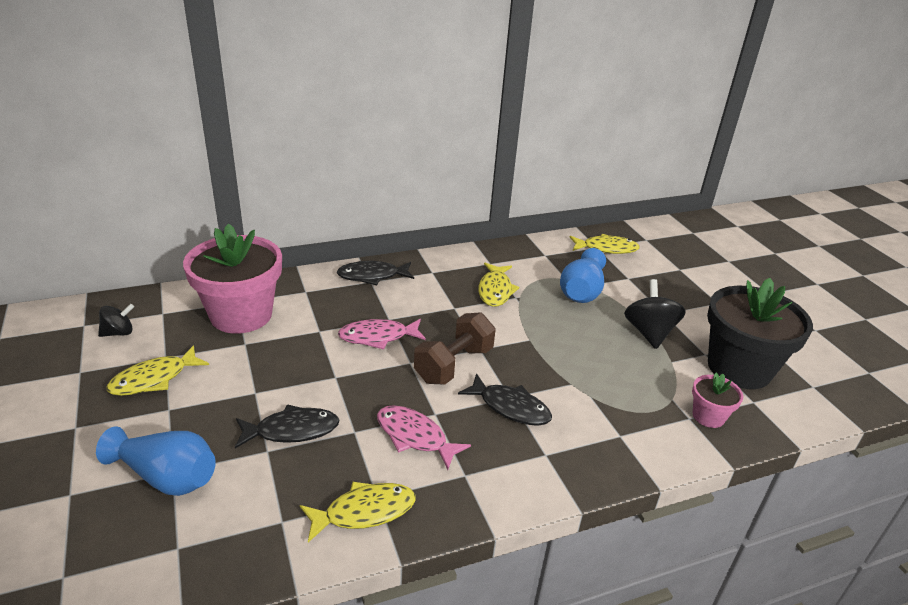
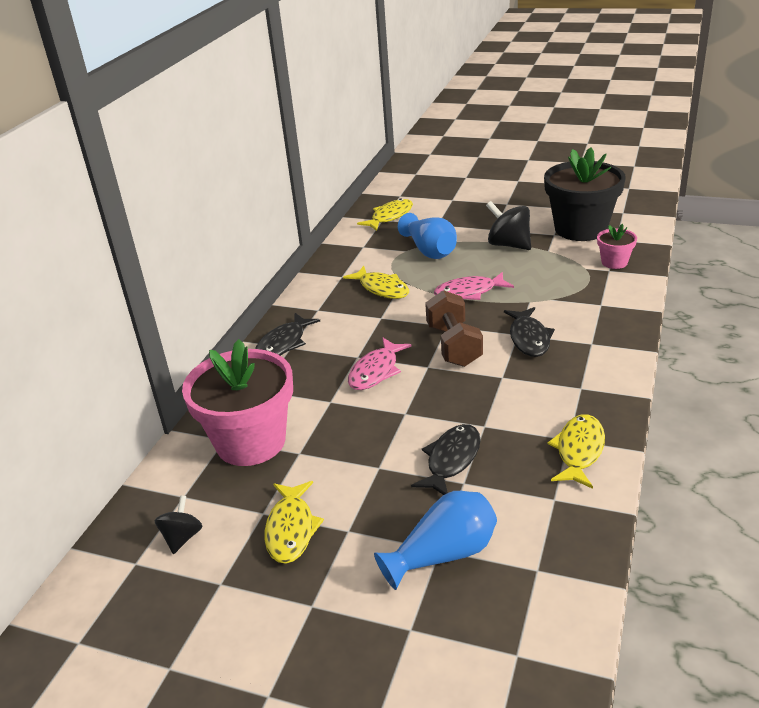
camera: 45 degrees left, 0 degrees up
(415, 436) = (519, 396): pink fish -> pink fish (469, 292)
(510, 407) = (529, 338): black fish -> black fish turned 105 degrees clockwise

